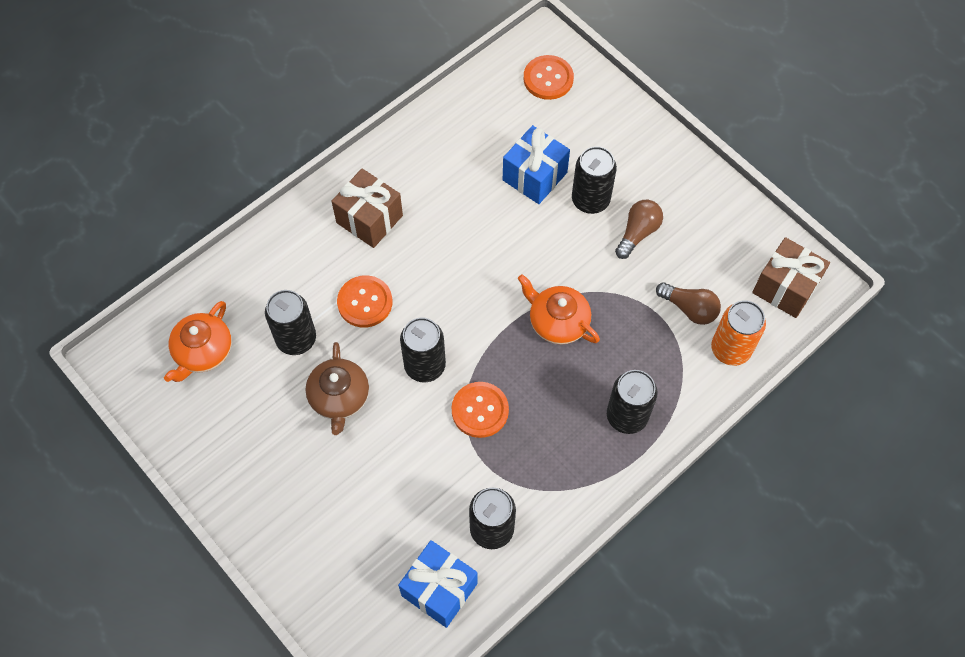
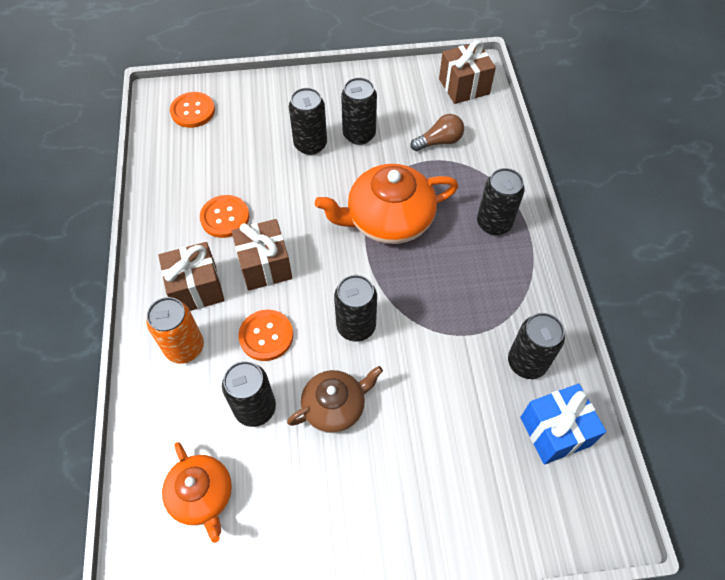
camera: 55 degrees left, 5 degrees down
(339, 397) = (335, 406): brown teapot -> brown teapot turned 60 degrees counterclockwise
(430, 254) = (265, 266): none -> brown gift
(480, 410) = (422, 311): orange button -> orange button (225, 217)
(534, 176) = (261, 164): blue gift -> none
(557, 321) = (388, 219): orange teapot -> orange teapot, size x1.61
(638, 233) = (359, 134): brown light bulb -> black can
(730, 349) = (486, 138): orange can -> orange can (185, 348)

